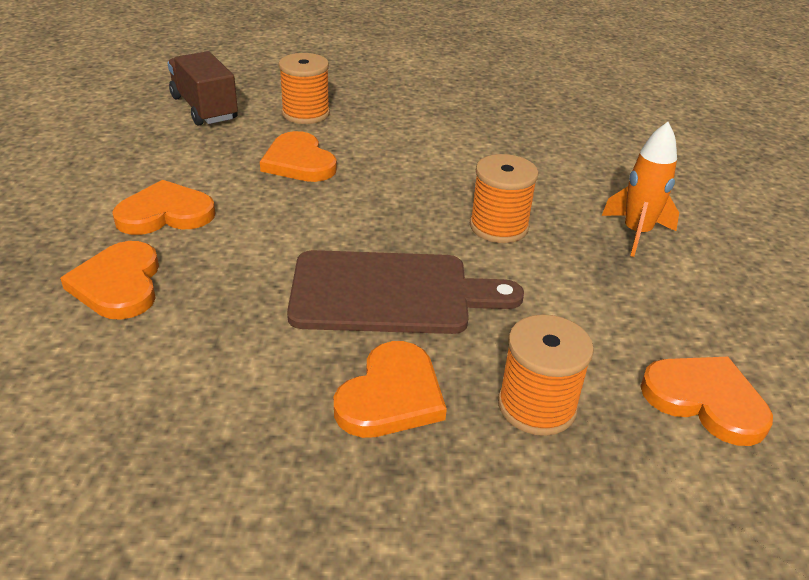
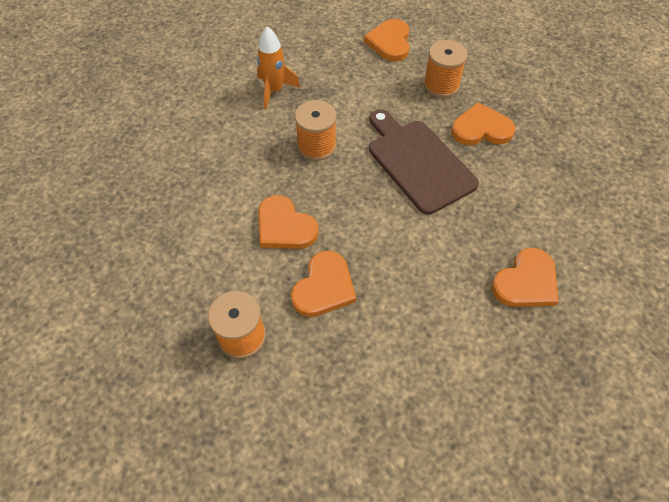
camera: 120 degrees left, 20 degrees up
(165, 213) = (450, 317): orange heart -> orange heart (285, 226)
(204, 108) = (289, 426): brown truck -> none

